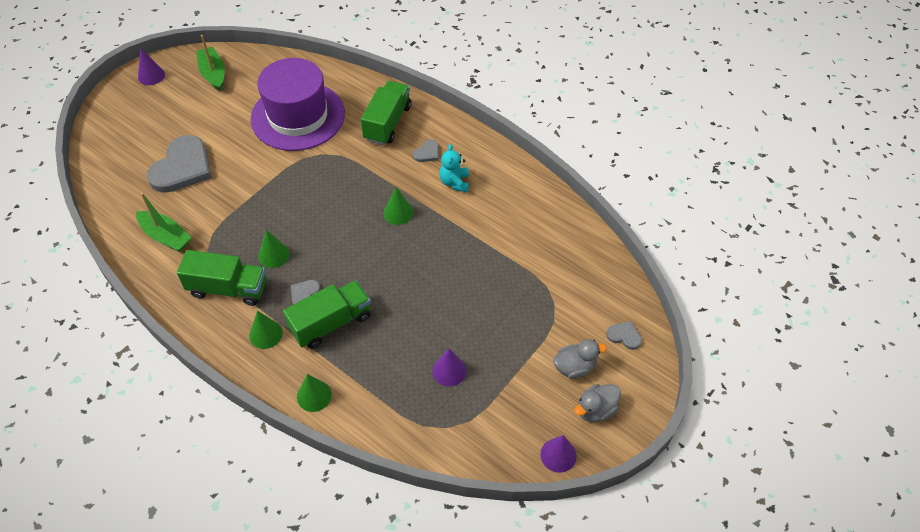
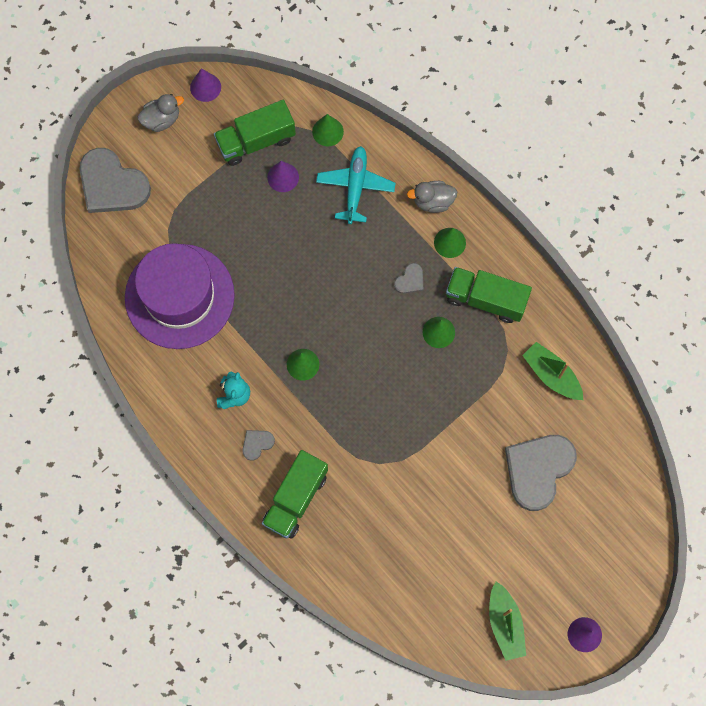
camera: 170 degrees left, 20 degrees up
(298, 116) = (402, 529): purple hat -> purple hat (179, 296)
(314, 395) = (408, 173): green cone -> green cone (327, 131)
(331, 323) = (386, 244): green truck -> green truck (256, 141)
(370, 373) = (355, 186): none -> turquoise plane
(574, 367) = (168, 161): grey duck -> grey duck (433, 201)
(624, 336) = (112, 184): grey heart -> grey heart, size x2.29

